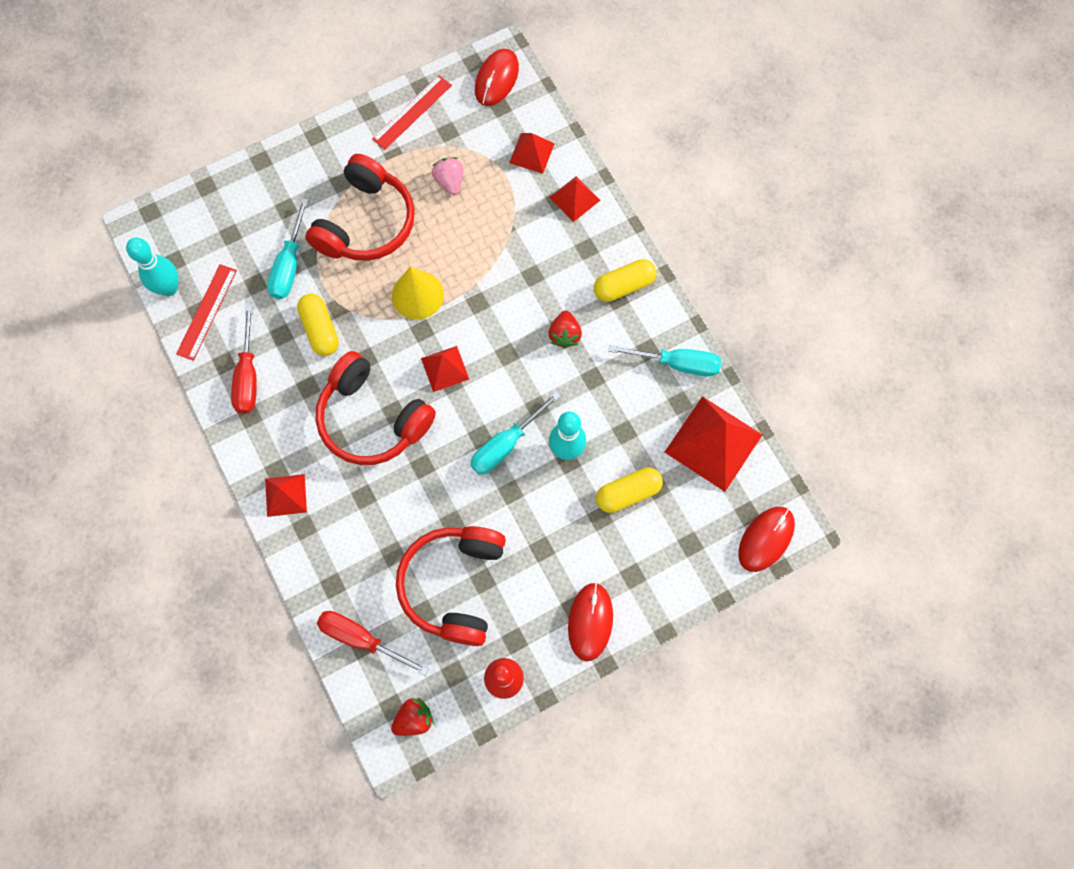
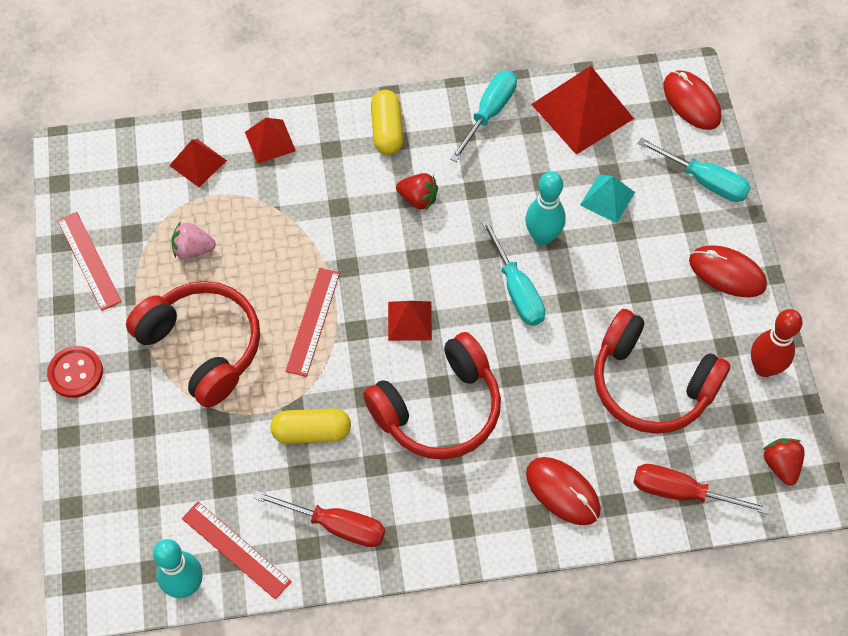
camera: 70 degrees left, 10 degrees down
(285, 495) = (494, 524): red pyramid -> none
(289, 265) = (217, 442): turquoise screwdriver -> turquoise screwdriver (704, 181)
(313, 143) = (75, 373): none -> red button
(361, 638) = (681, 492): red screwdriver -> red screwdriver turned 60 degrees clockwise
(417, 295) = (313, 321): yellow cone -> red ruler
(496, 79) = (92, 167): red mouse -> red mouse (562, 492)
(628, 493) = (607, 198): yellow capsule -> turquoise pyramid

